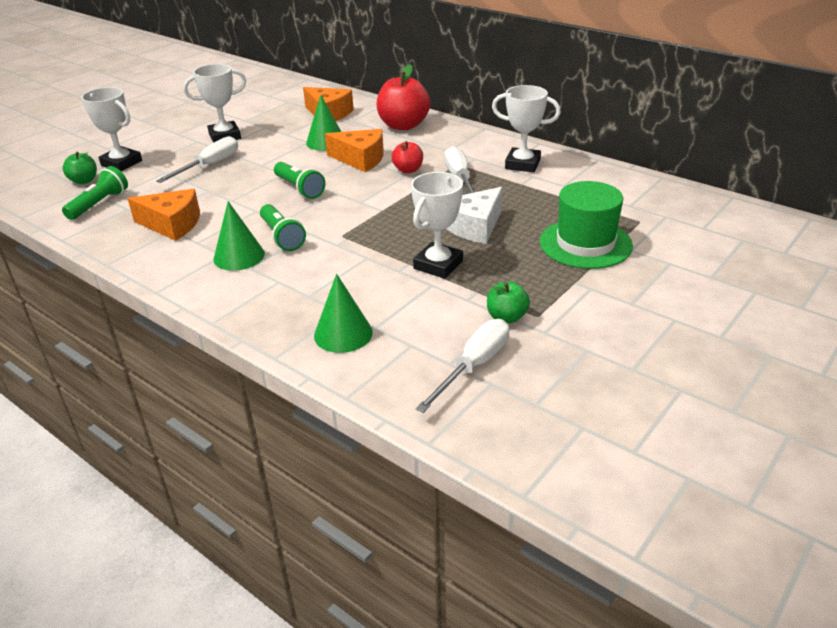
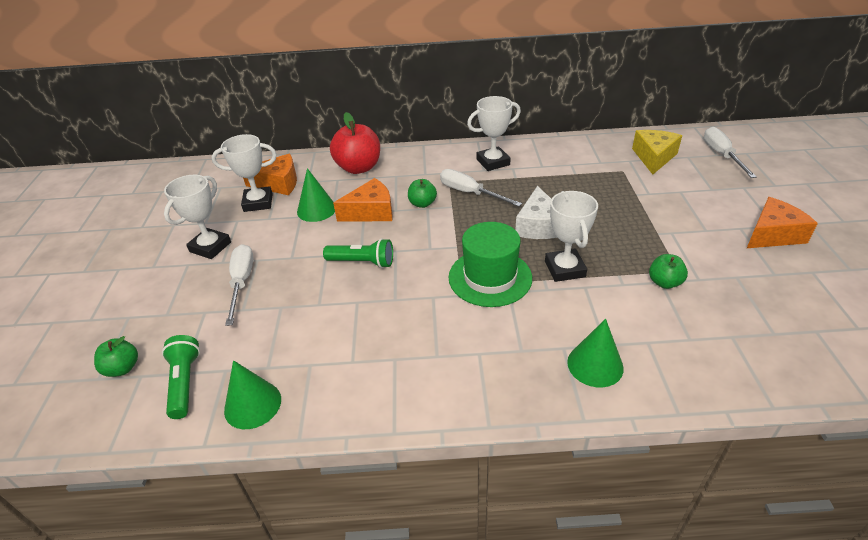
camera: 40 degrees left, 5 degrees up
(121, 163) = (138, 327): white trophy -> white trophy (258, 202)
(172, 224) = (300, 359): orange cheese -> orange cheese (772, 234)
(239, 256) = (411, 352): green cone -> green cone (252, 404)
(282, 237) = (418, 313): green flashlight -> none
(408, 170) = (422, 203): red apple -> green apple
(474, 366) = (705, 331): white screwdriver -> white screwdriver (722, 155)
(585, 244) = (620, 202): green hat -> green hat (490, 277)
(699, 224) = (654, 157): none -> yellow cheese

